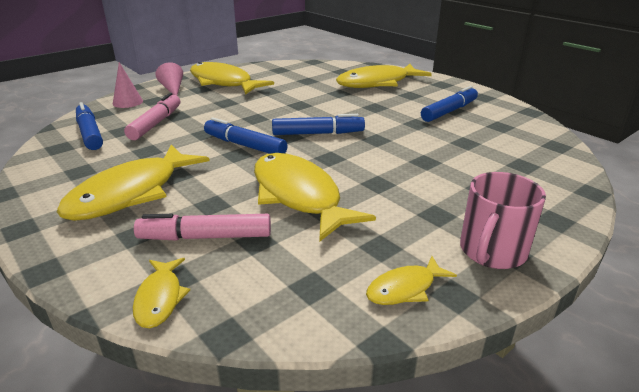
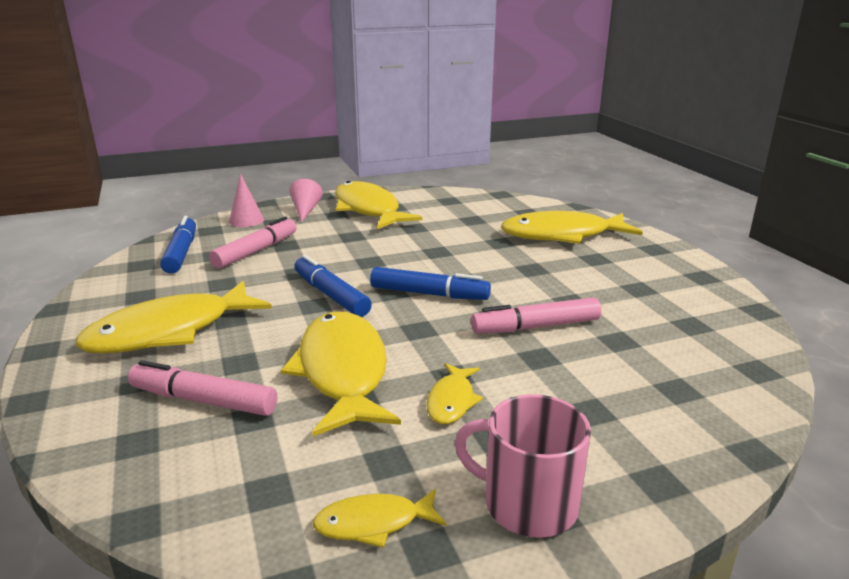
camera: 20 degrees right, 5 degrees down
(160, 298) = (106, 461): yellow fish -> yellow fish (452, 401)
(408, 143) = (536, 327): none -> pink marker
(449, 111) = (631, 290): blue marker -> none
(492, 251) = (528, 504): pink mug -> pink mug turned 60 degrees clockwise

